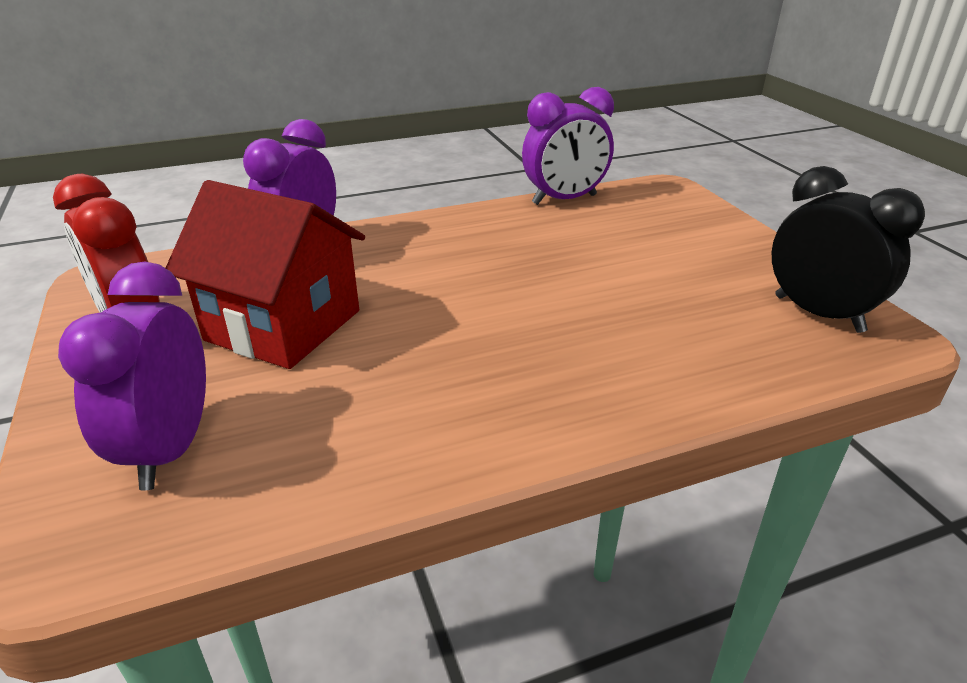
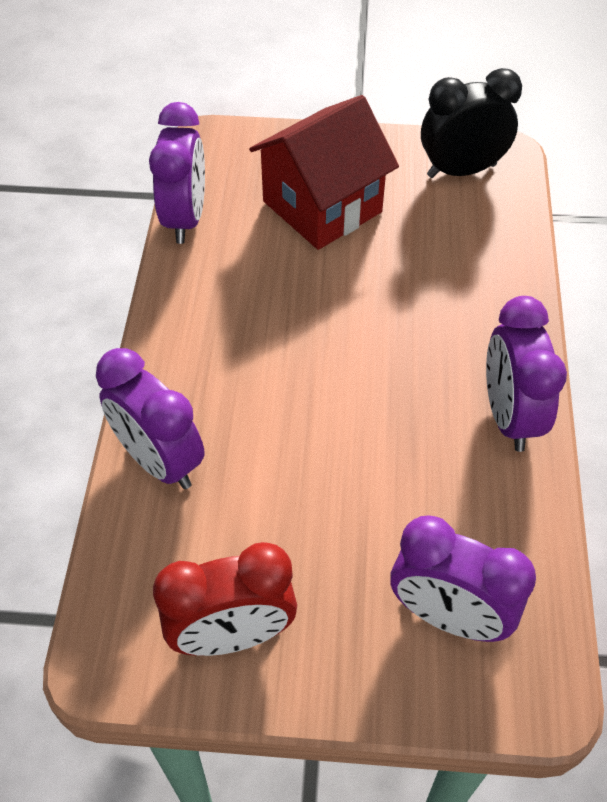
camera: 65 degrees left, 20 degrees up
(284, 325) = (302, 506): red house -> red house (322, 206)
(477, 433) = (509, 416): none -> purple clock

